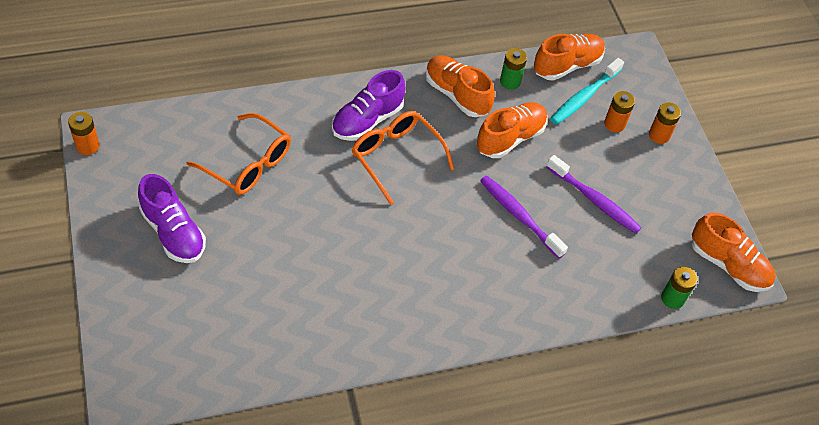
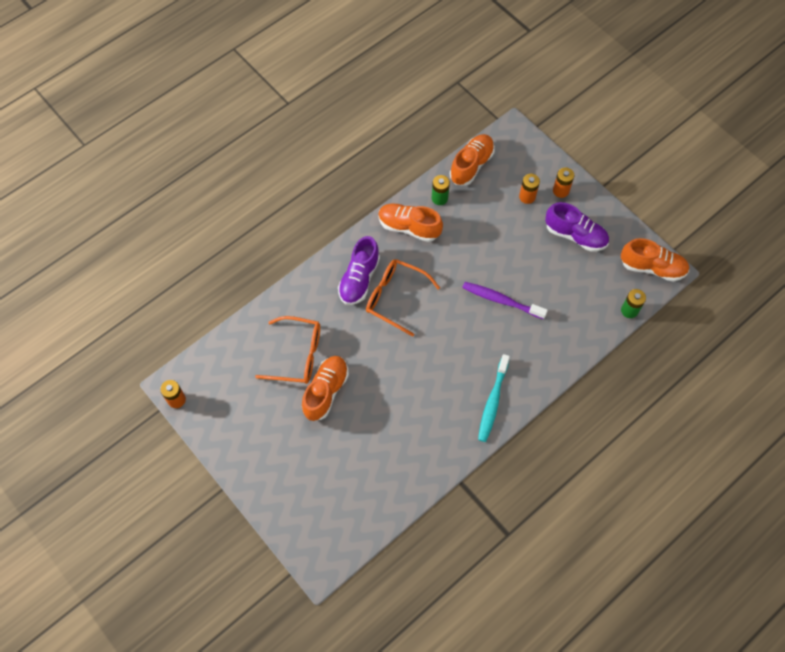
camera: 20 degrees left, 10 degrees up
(173, 232) = (279, 433): purple shoe -> purple shoe (575, 235)
(510, 138) = (463, 243): orange shoe -> orange shoe (326, 391)
(584, 97) = (496, 185): turquoise toothbrush -> turquoise toothbrush (492, 402)
(594, 200) = (544, 263): purple toothbrush -> none

